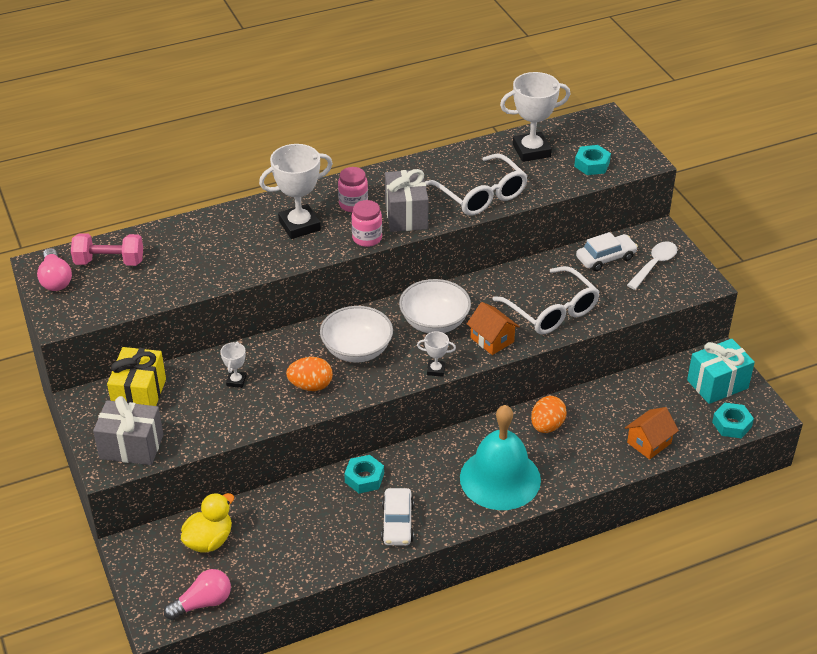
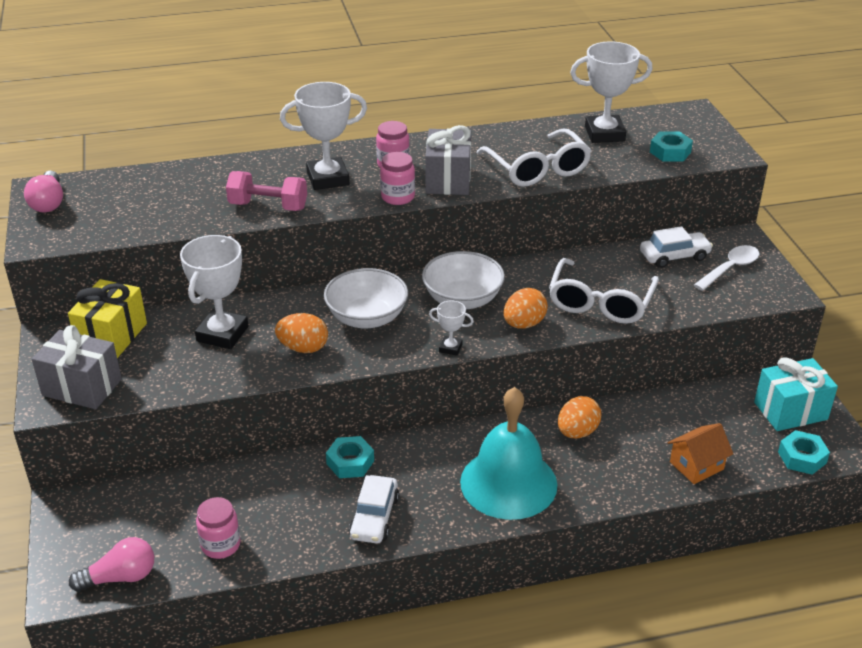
camera: 10 degrees right, 5 degrees down
(109, 262) = (112, 192): pink dumbbell -> pink dumbbell (268, 206)
(209, 540) = (152, 507): yellow duck -> none
(236, 381) = (222, 334): white trophy -> white trophy, size x2.06
(277, 564) = (221, 545): none -> pink jar
(492, 340) = (524, 324): orange house -> orange egg
(552, 311) = (600, 302): white glasses -> white glasses turned 45 degrees clockwise

